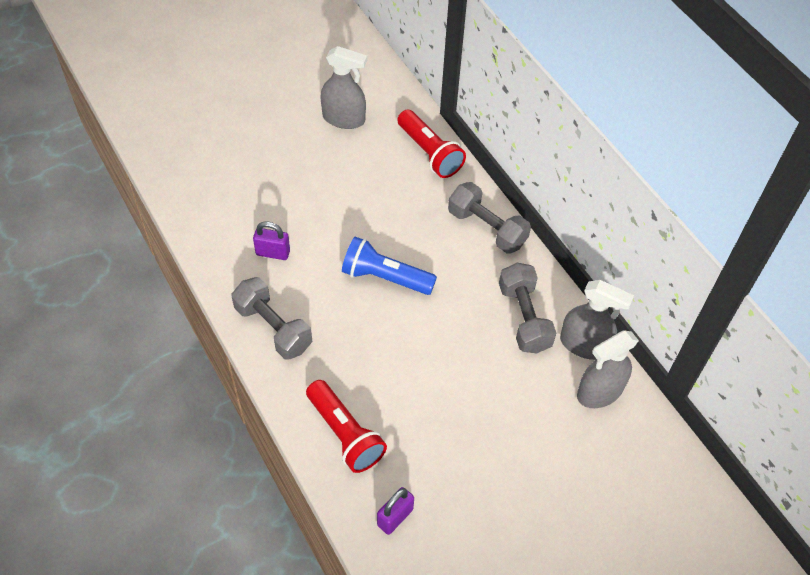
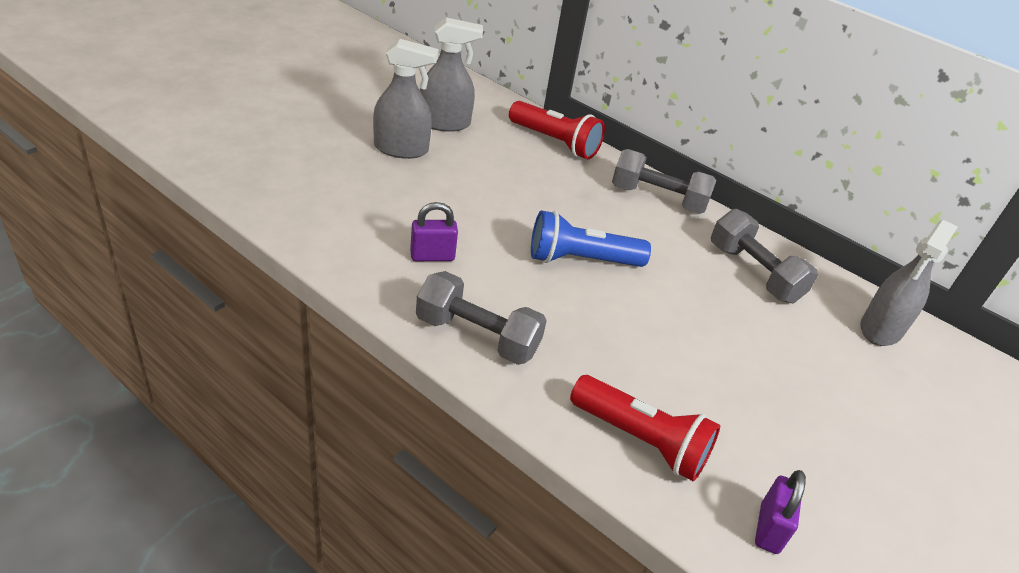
camera: 25 degrees left, 15 degrees down
(584, 345) = (831, 287): grey spray bottle -> grey spray bottle (401, 149)

